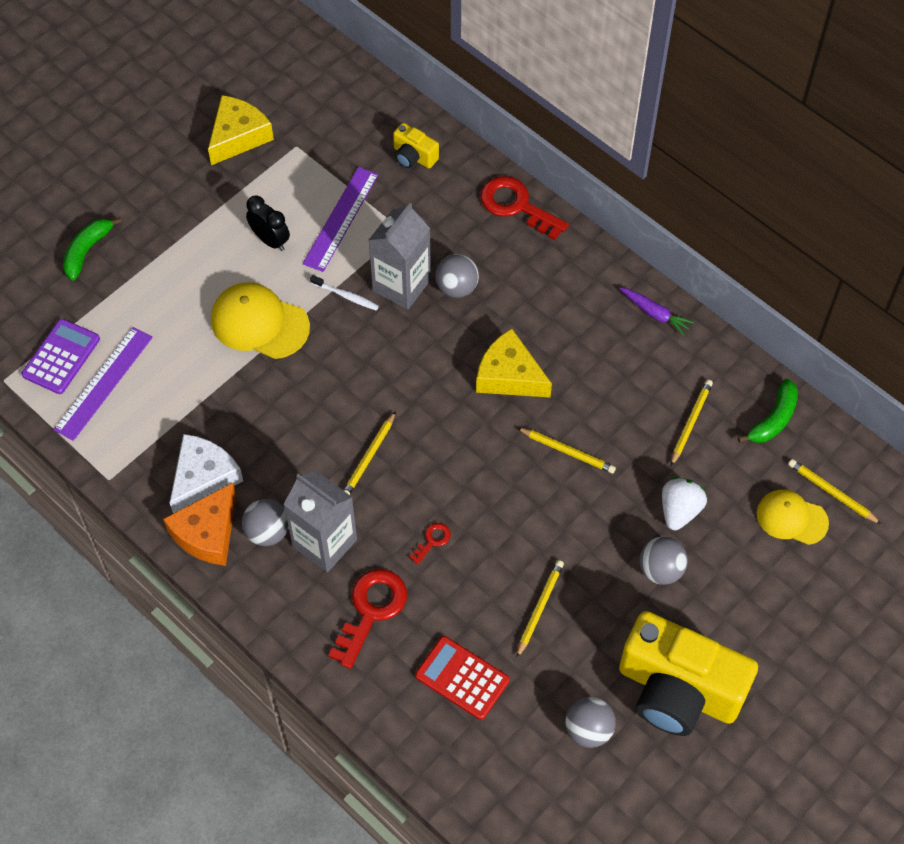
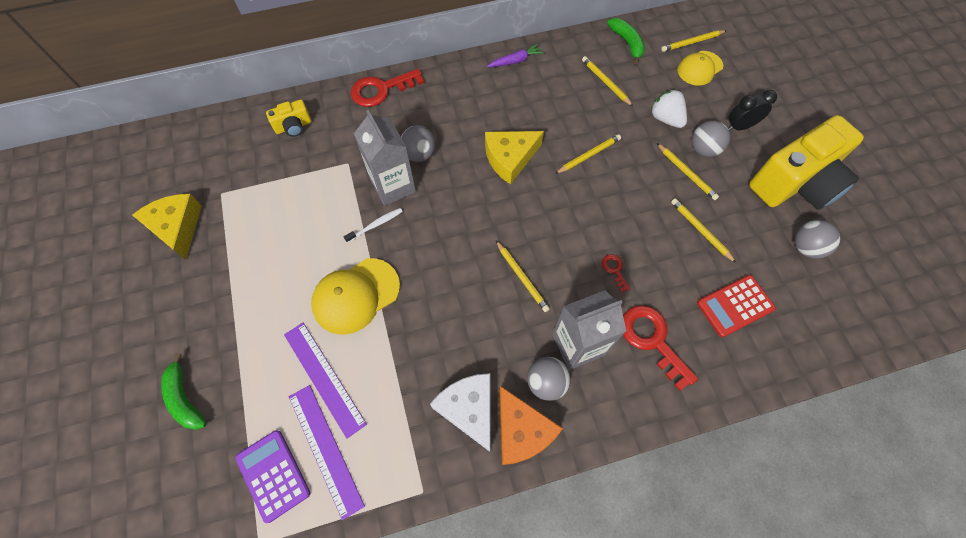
camera: 60 degrees left, 5 degrees up
(270, 240) = (288, 251): black clock -> black clock (740, 126)
(341, 219) = (307, 195): purple ruler -> purple ruler (324, 378)
(612, 564) = (686, 173): none -> yellow pencil

